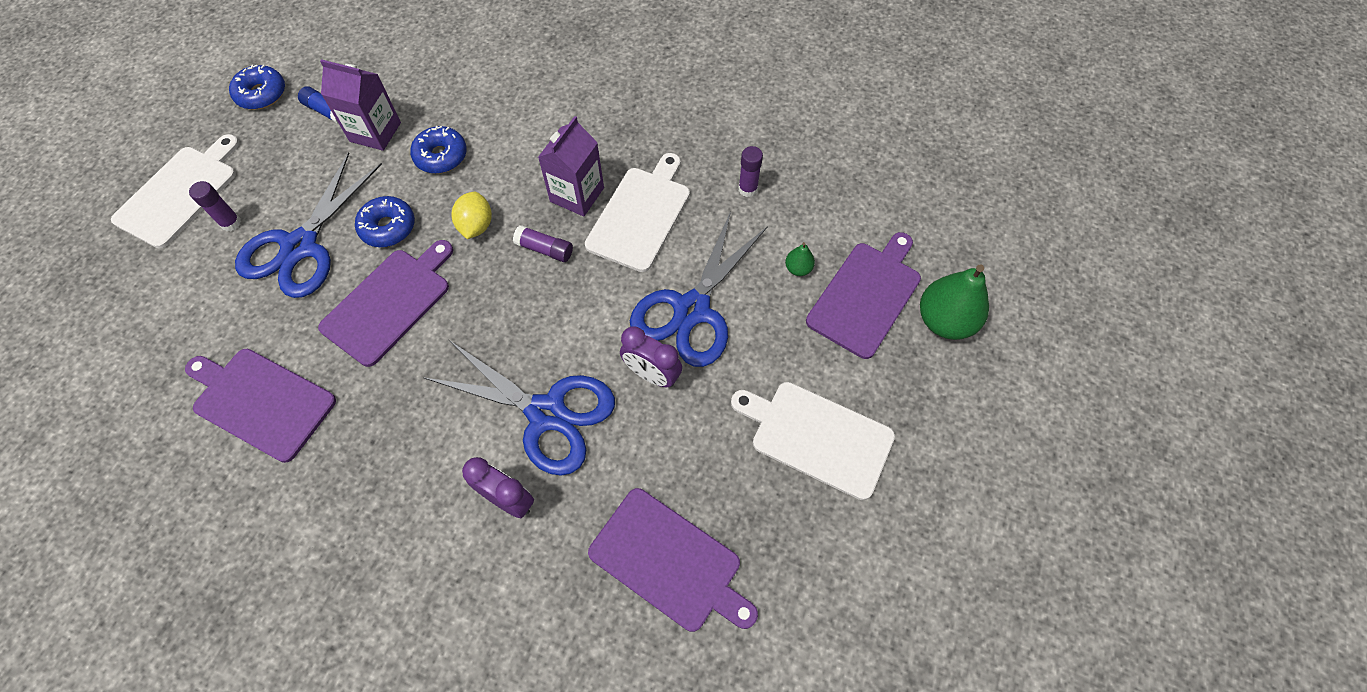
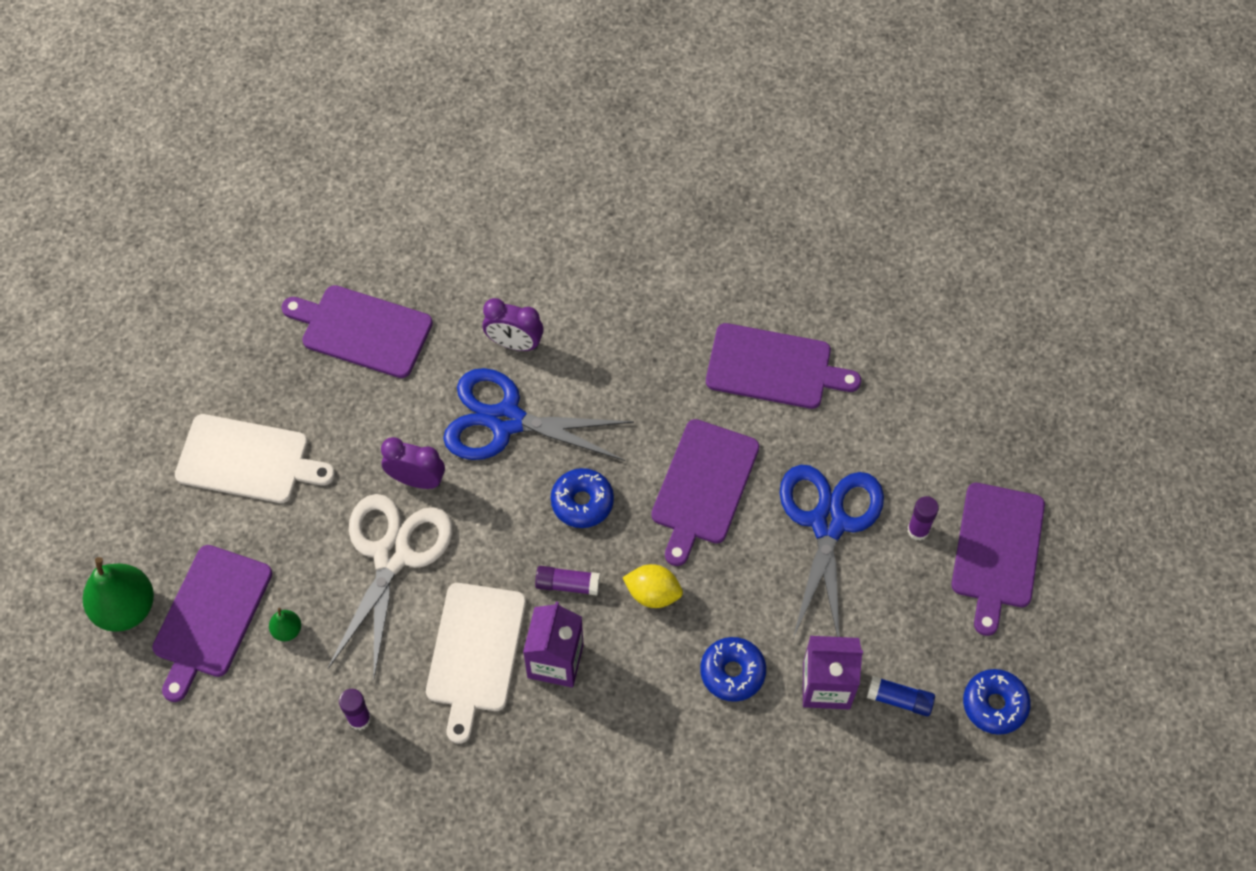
camera: 165 degrees right, 0 degrees up
(179, 193) = (997, 550): white cutting board -> purple cutting board
(388, 227) = (747, 568): blue donut -> blue donut (582, 502)
(476, 226) = (653, 593): yellow lemon -> yellow lemon turned 60 degrees counterclockwise
(692, 310) = (392, 555): blue scissors -> white scissors

